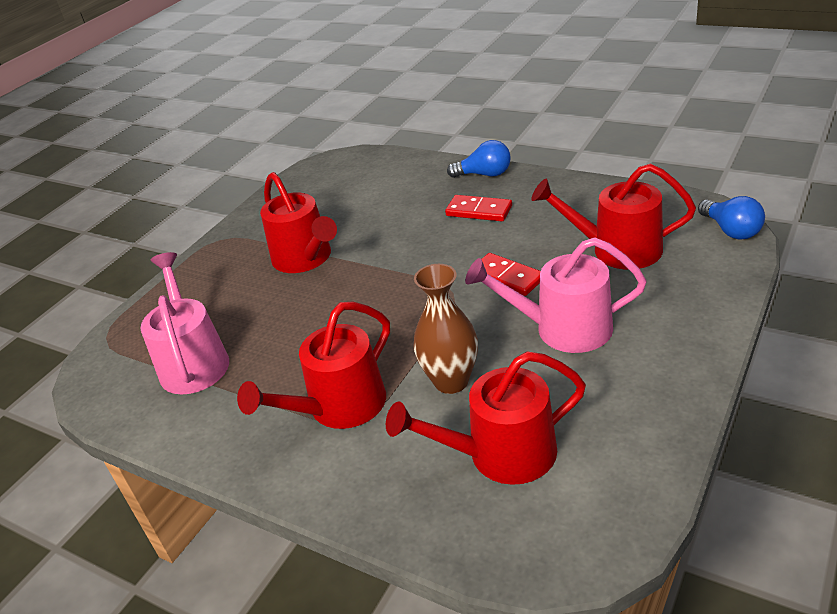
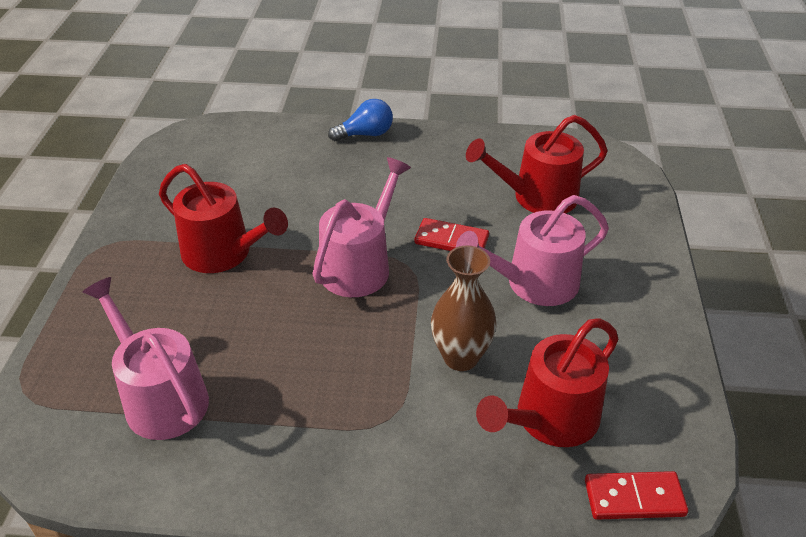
camera: 30 degrees left, 5 degrees up
(339, 407) = (363, 410): red watering can -> none
(410, 286) = (360, 265): none -> pink watering can
(479, 211) = (383, 174): red domino -> red domino (634, 498)
(731, 230) = (622, 165): blue light bulb -> none

